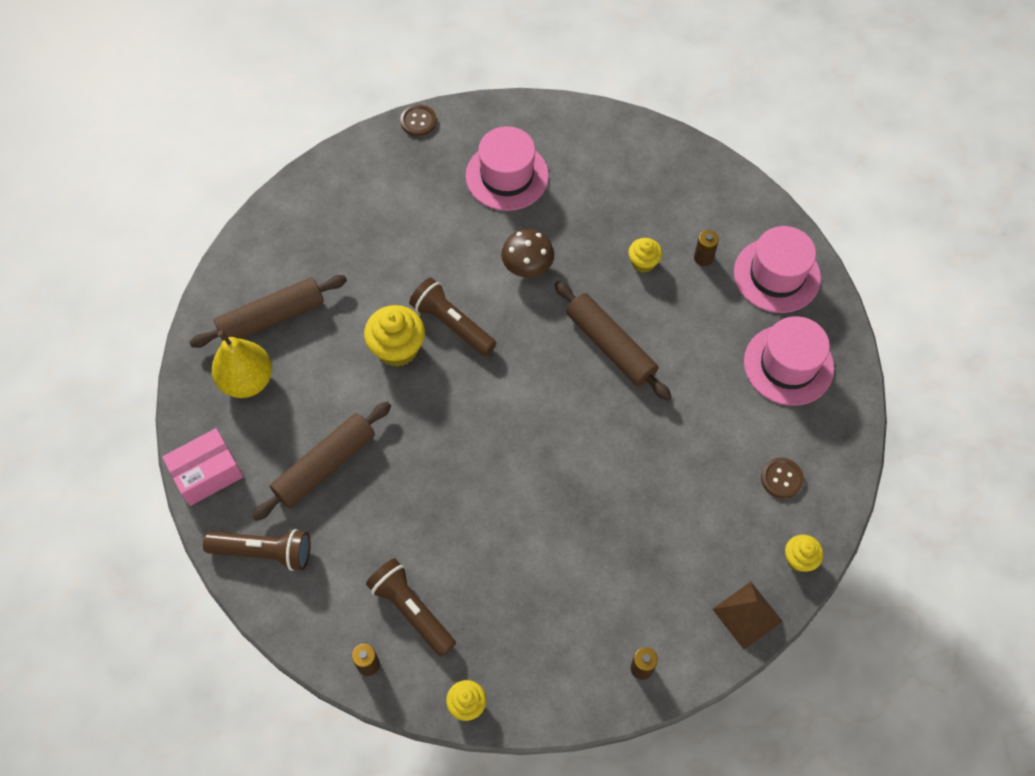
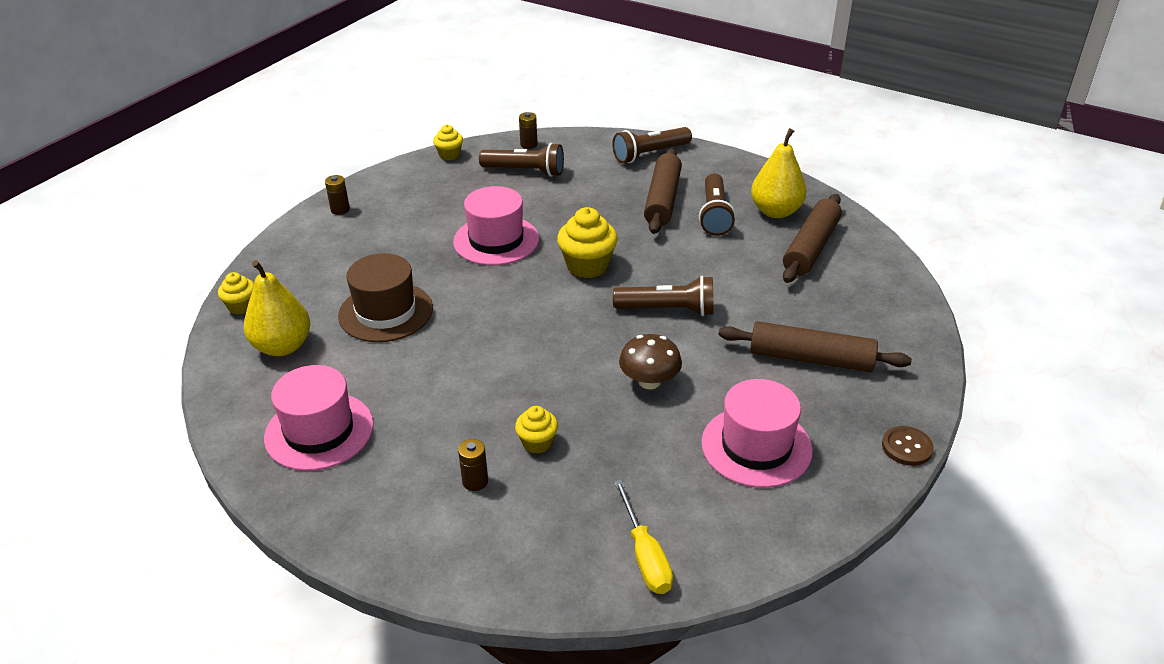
camera: 145 degrees right, 25 degrees down
(207, 473) = (734, 165): pink box -> none
(302, 412) = (714, 215): none -> brown flashlight
(397, 348) = (692, 275): yellow cupcake -> yellow cupcake (587, 266)
(610, 346) = (512, 362): brown rolling pin -> brown rolling pin (810, 359)
(636, 151) = (645, 555): none -> yellow screwdriver
(676, 468) = (386, 312): none -> brown hat
(747, 615) = (272, 262): brown pyramid -> none
(777, 275) = (378, 508): pink hat -> pink hat (496, 240)
(781, 478) = (282, 346): brown button -> yellow pear

